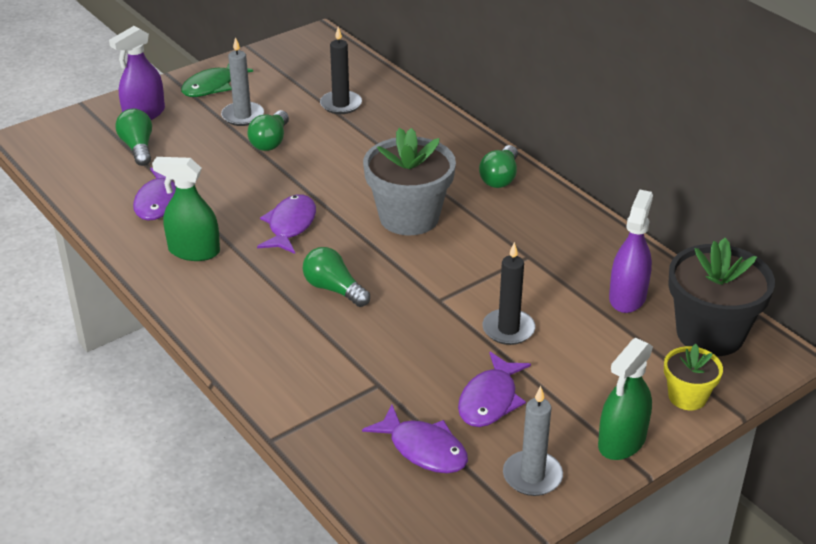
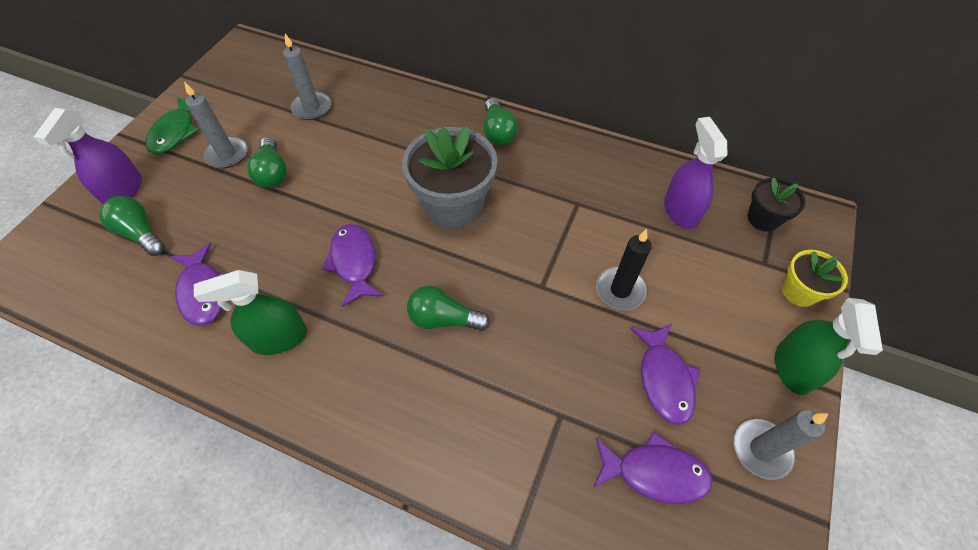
camera: 30 degrees left, 20 degrees up
(341, 104) = (312, 108): black candle -> grey candle
(710, 333) = (763, 218): black flower pot -> black flower pot, size x0.54

